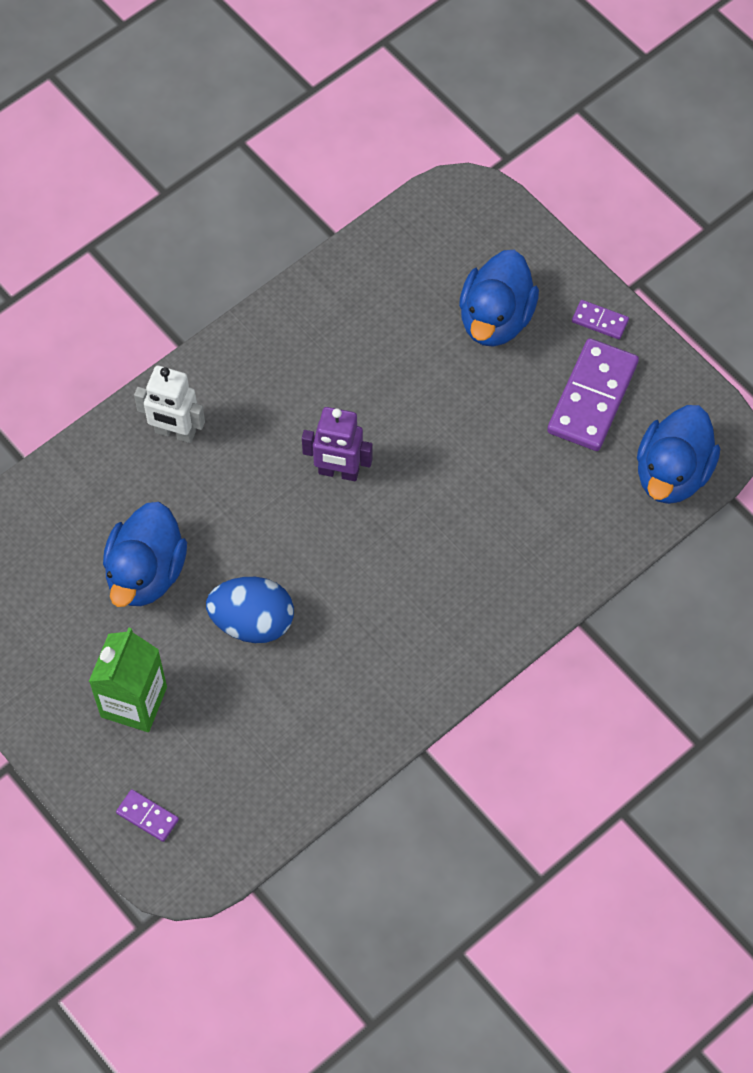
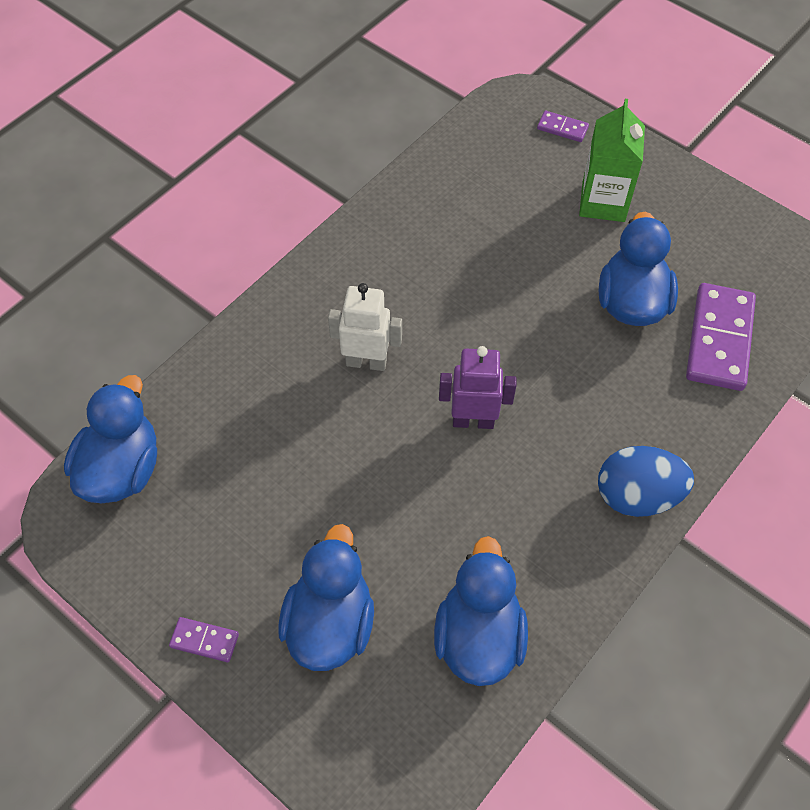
camera: 170 degrees right, 5 degrees down
(175, 432) = (652, 437): white robot -> white robot (366, 362)
(252, 622) = (520, 275): blue egg -> blue egg (637, 496)
(375, 292) = (478, 637): none -> blue duck
(592, 397) = (210, 542): purple domino -> purple domino (719, 339)

